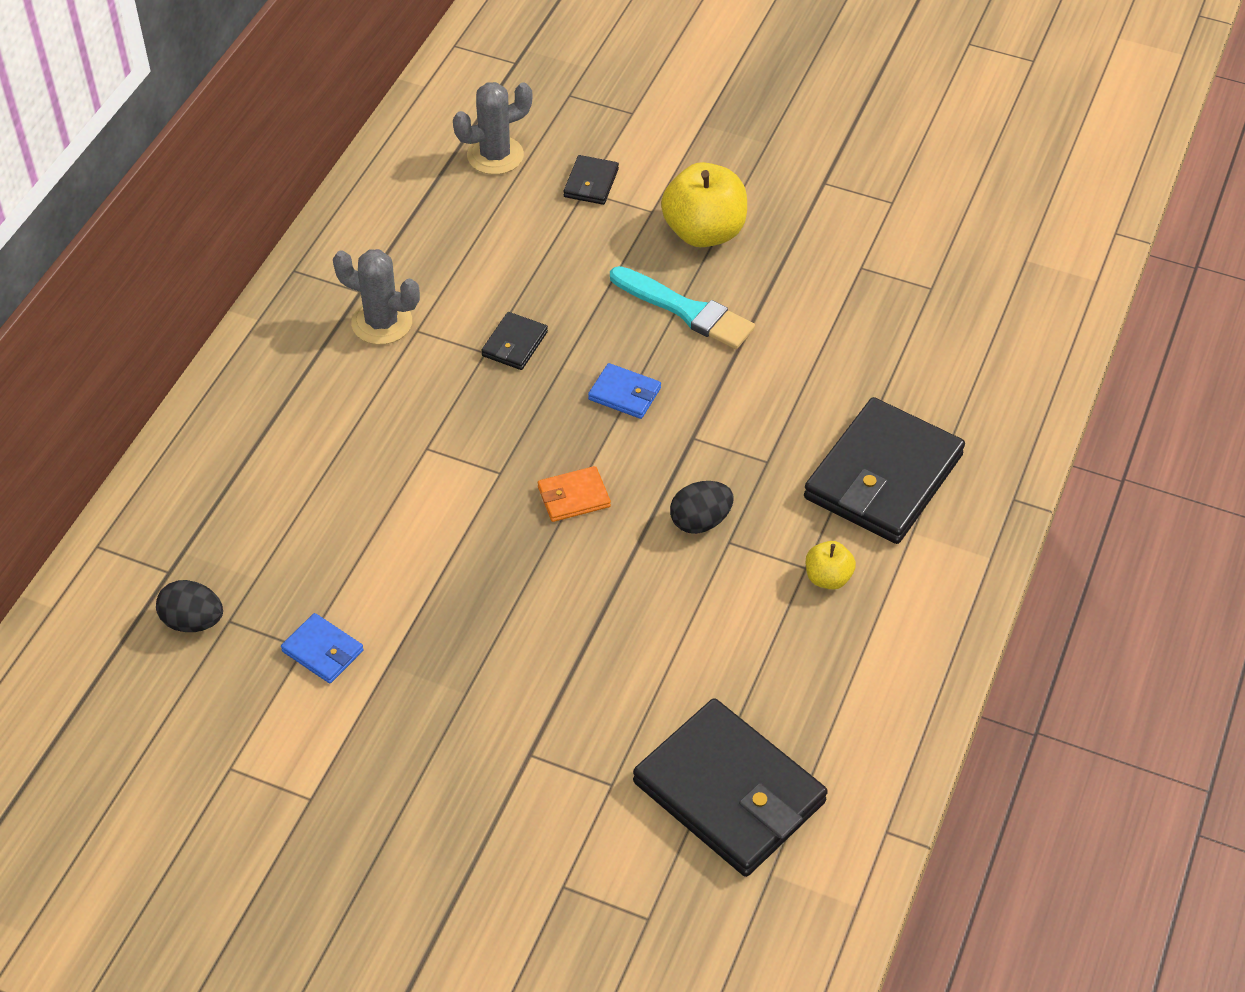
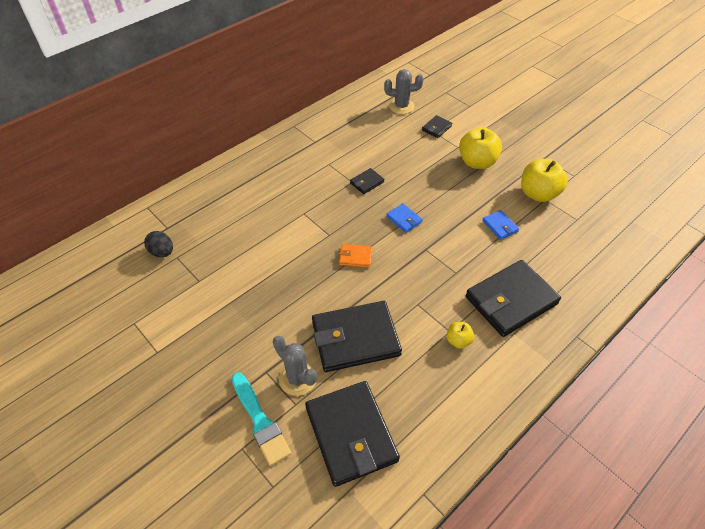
camera: 25 degrees right, 0 degrees up
(322, 651) = (205, 285): blue wallet -> blue wallet (500, 226)
(382, 323) = (316, 156): grey cactus -> grey cactus (297, 378)
(653, 640) = (355, 338): none -> black wallet
(686, 311) = (451, 192): turquoise brush -> turquoise brush (260, 421)
(700, 521) = (408, 289): black egg -> none
(844, 260) = (538, 194): none -> yellow apple

